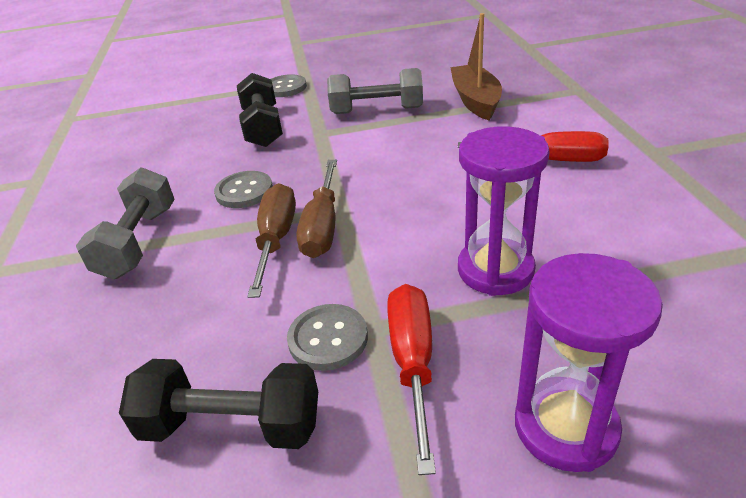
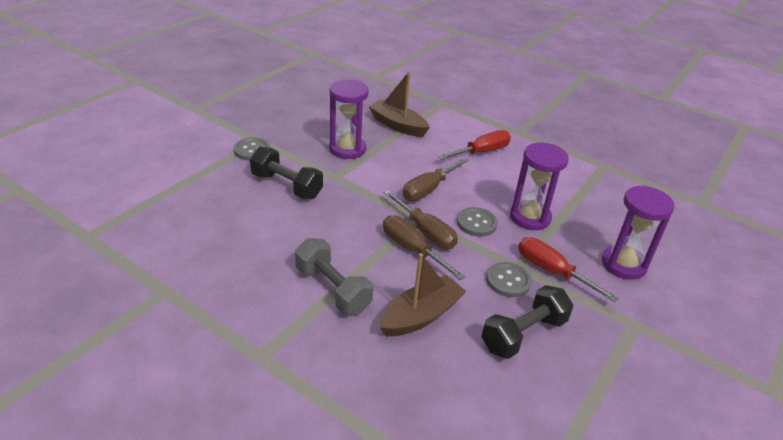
camera: 50 degrees left, 0 degrees up
(164, 319) = (421, 315): none -> brown boat
(244, 191) = (347, 232): grey button -> grey button (476, 223)
(377, 110) = (347, 149): grey dumbbell -> purple hourglass
(403, 180) = (428, 189): none -> brown screwdriver

